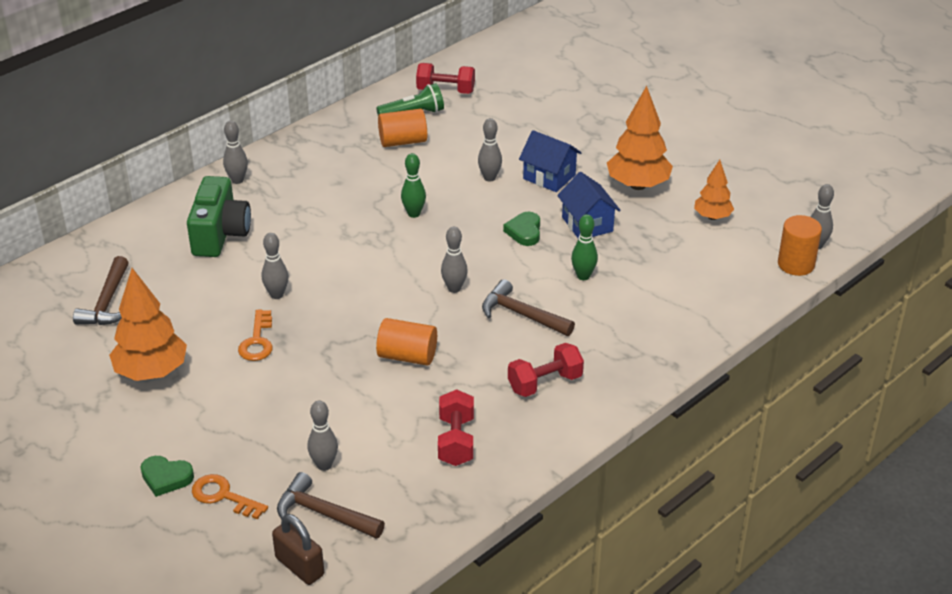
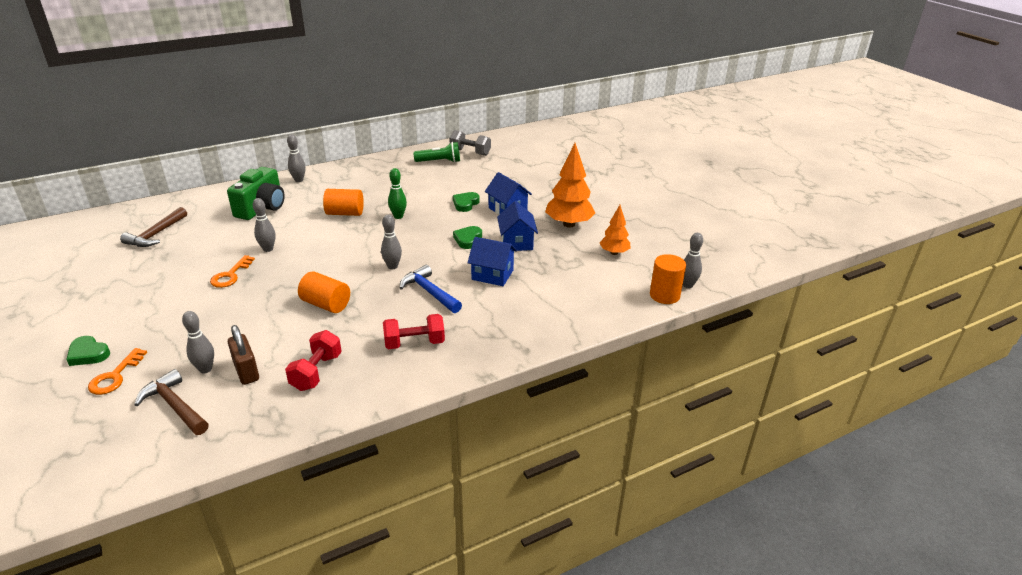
camera: 15 degrees right, 5 degrees down
(151, 372) = (144, 282): orange tree -> none
(223, 496) = (115, 376): orange key -> orange key turned 120 degrees counterclockwise
(299, 566) = (122, 444): brown padlock -> brown padlock (246, 371)
(403, 141) = (422, 175): orange cylinder -> orange cylinder (345, 213)
(445, 91) = (470, 152): red dumbbell -> grey dumbbell
(489, 178) = (465, 204): grey bowling pin -> green heart
(521, 314) = (429, 292): brown hammer -> blue hammer
(583, 276) = (492, 275): green bowling pin -> blue house

